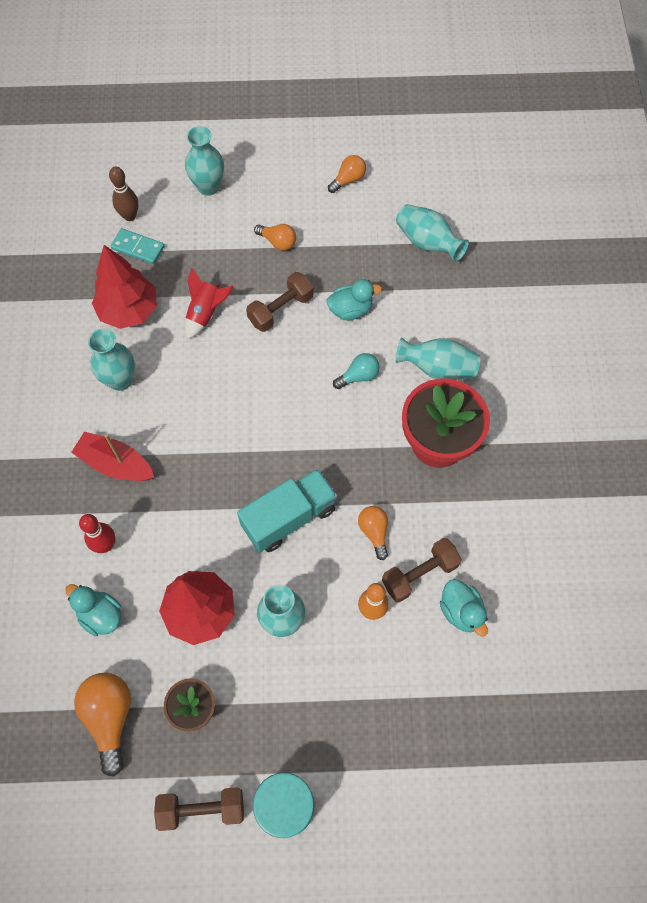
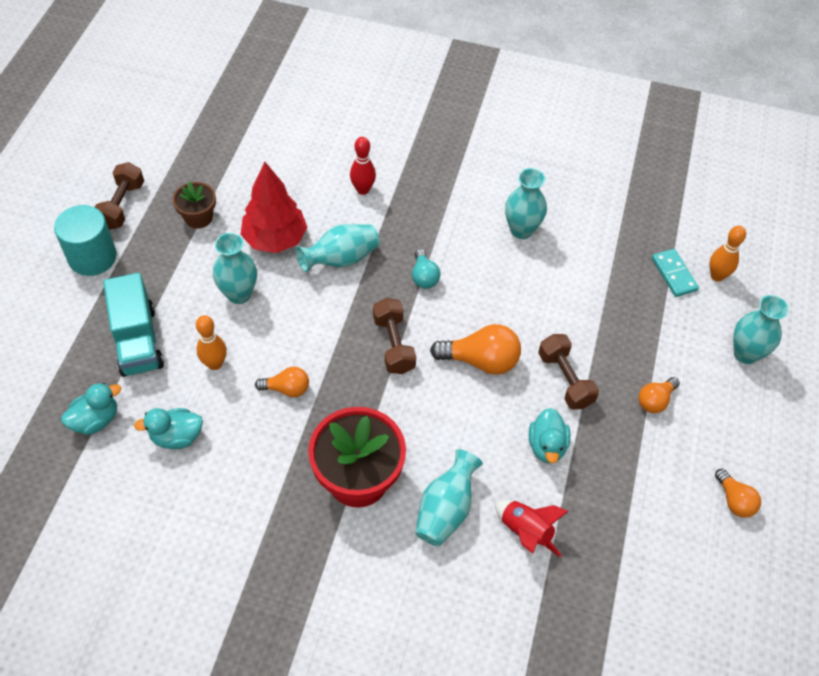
camera: 105 degrees right, 10 degrees down
(101, 615) = (304, 175): turquoise duck -> turquoise duck (96, 420)
(110, 717) = (220, 166): orange light bulb -> orange light bulb (481, 360)
(115, 464) = (436, 210): red boat -> none
(129, 311) = (598, 252): red tree -> none
(130, 216) = (717, 276): brown bowling pin -> orange bowling pin
(138, 248) = (674, 274): turquoise domino -> turquoise domino turned 60 degrees counterclockwise
(206, 313) = (578, 313): red rocket -> red rocket (525, 532)
(289, 517) = (331, 324): turquoise truck -> turquoise truck (137, 340)
(358, 376) = (461, 428): turquoise light bulb -> turquoise light bulb (424, 277)
(419, 574) = (228, 414): brown dumbbell -> brown dumbbell (393, 344)
(427, 243) = (621, 559): turquoise vase -> turquoise vase (341, 259)

